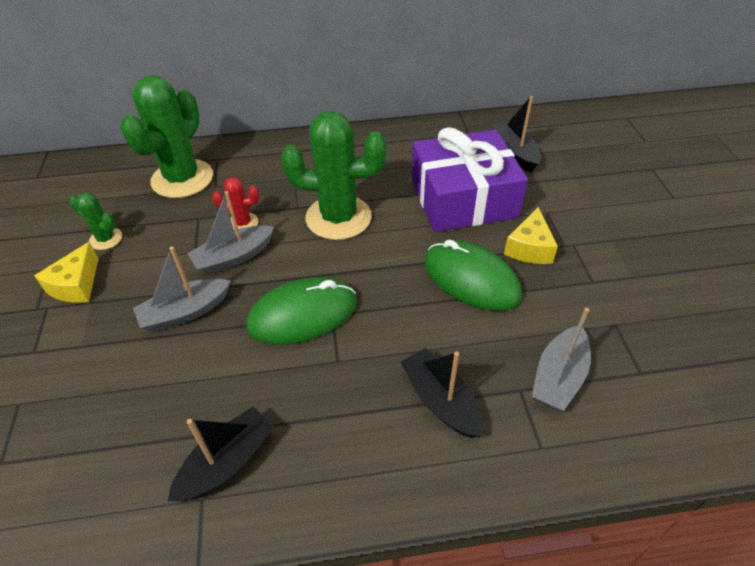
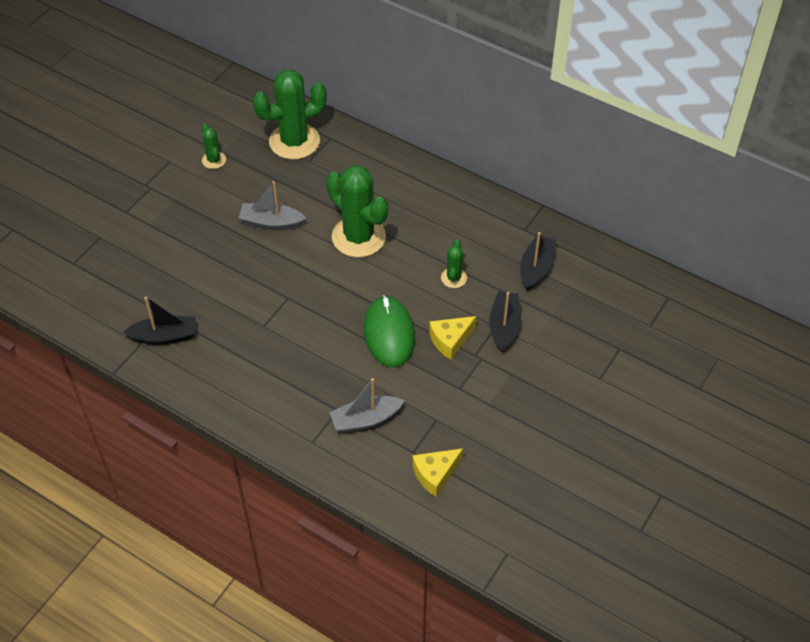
camera: 40 degrees right, 5 degrees up
(76, 285) = (175, 183): yellow cheese -> yellow cheese (435, 474)
(185, 312) = (215, 241): grey boat -> none
(242, 223) = (298, 201): red cactus -> none
(302, 314) = (272, 286): green mouse -> none
(440, 400) = (291, 384): black boat -> black boat (504, 326)
(463, 198) = (453, 278): purple gift -> green cactus

